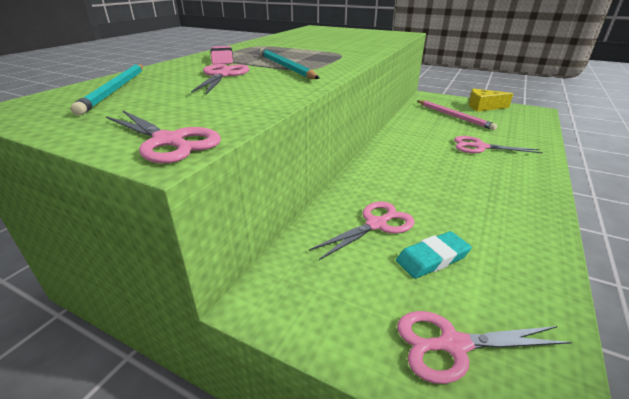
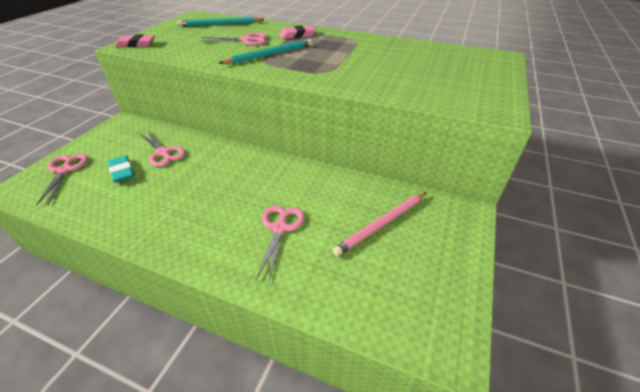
camera: 85 degrees right, 10 degrees up
(168, 141) = (136, 44): pink scissors -> pink eraser
(483, 107) = (440, 269): yellow cheese -> none

